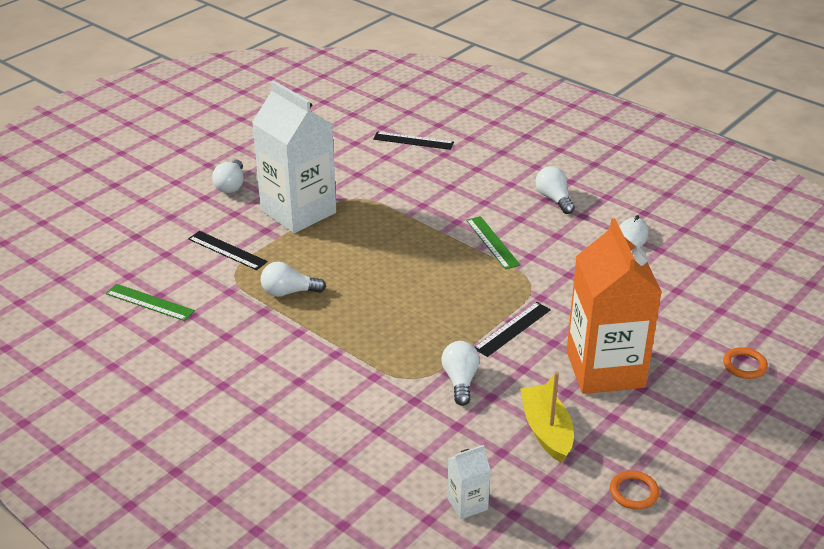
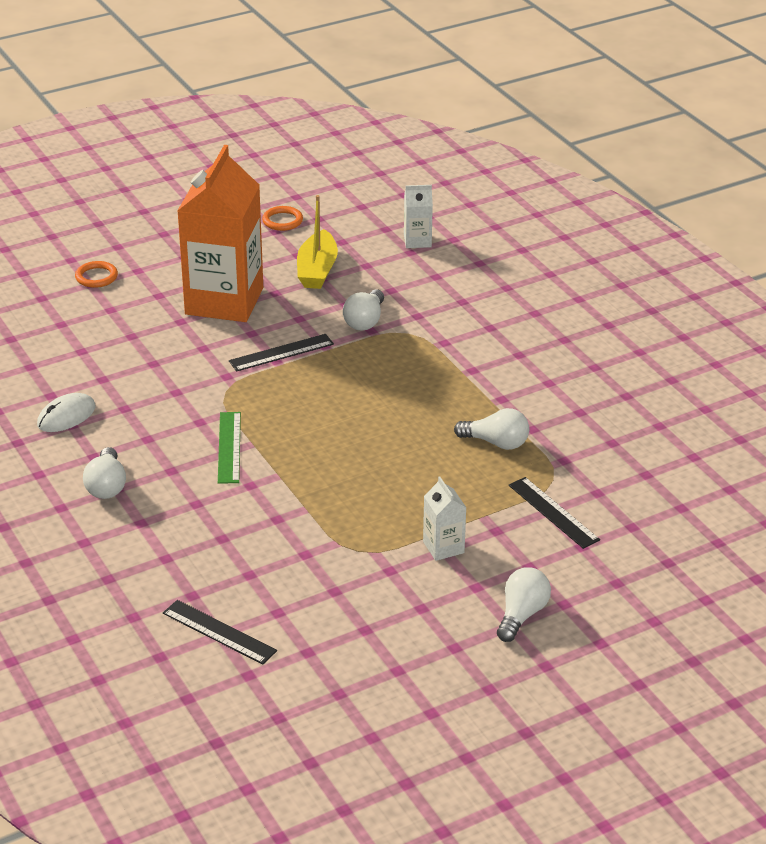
camera: 160 degrees left, 0 degrees up
(149, 302) = (659, 467): green ruler -> none
(298, 212) = (443, 547): white carton -> white carton, size x0.42

